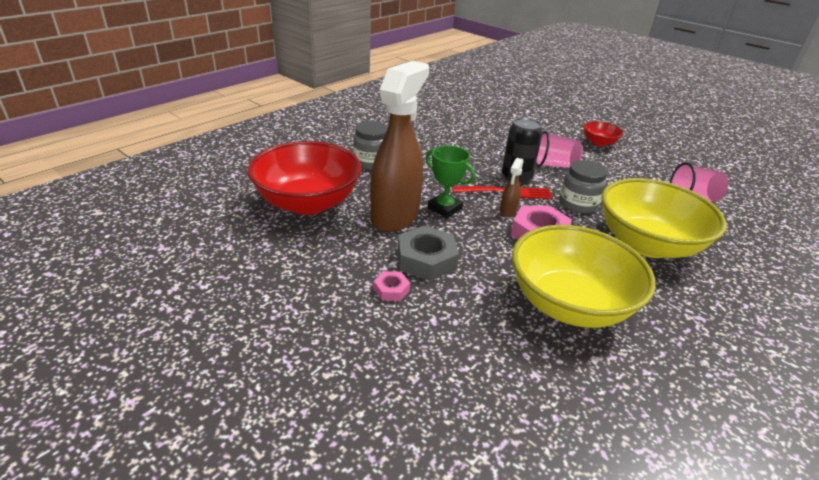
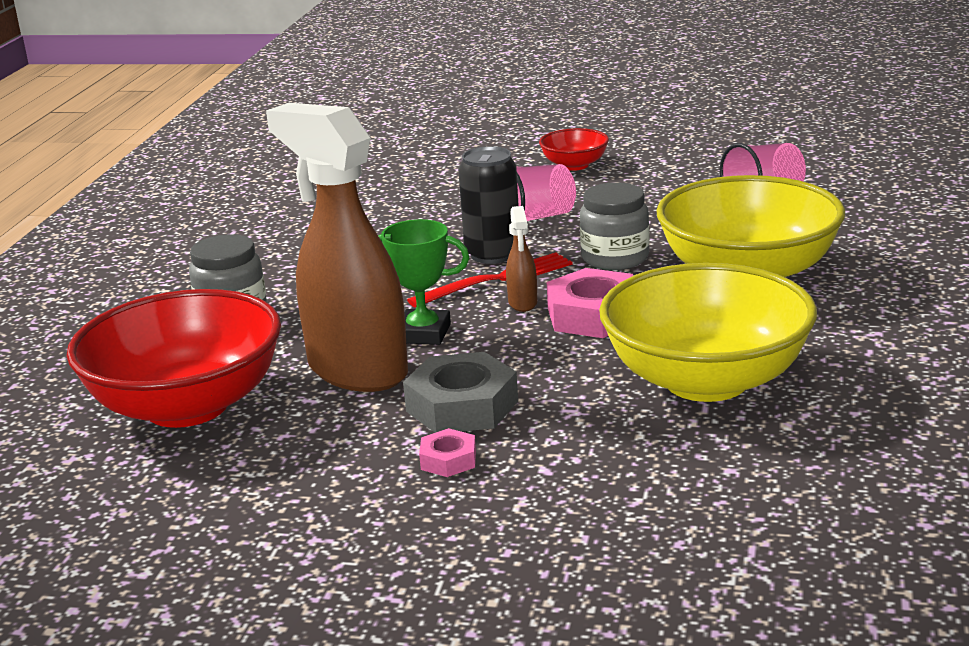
camera: 25 degrees left, 10 degrees down
(395, 216) = (356, 371): brown spray bottle -> brown spray bottle turned 45 degrees counterclockwise

